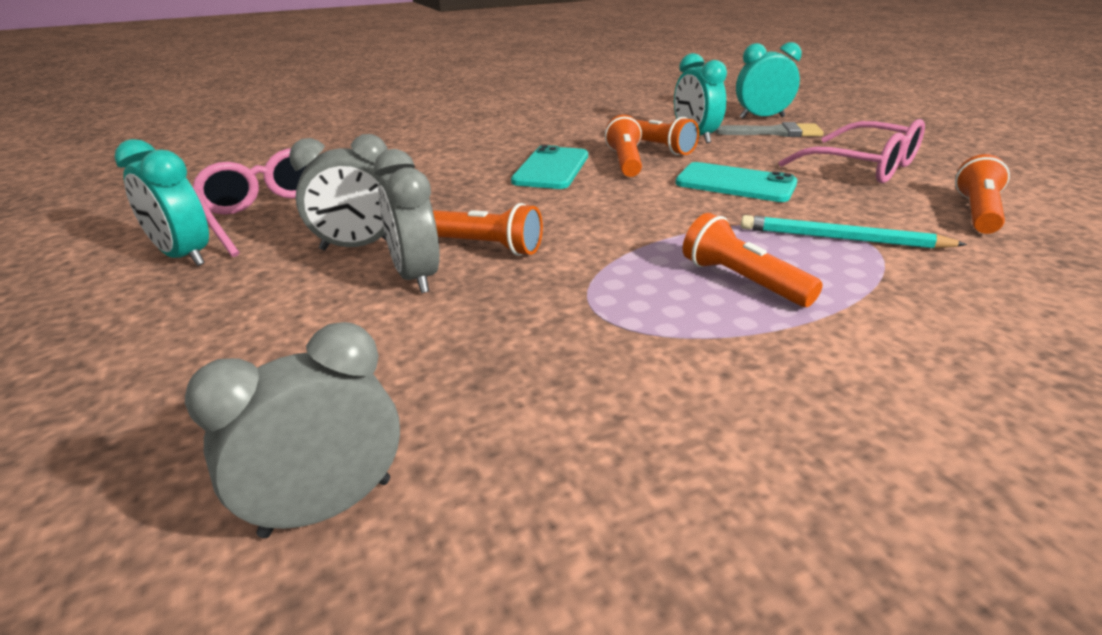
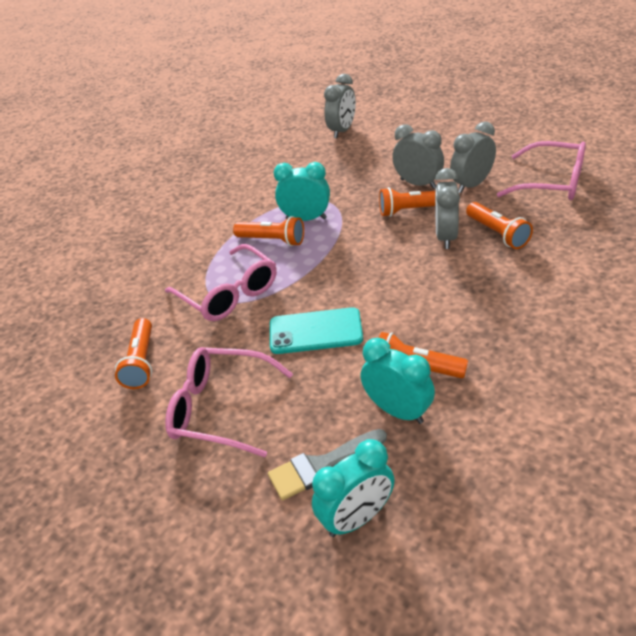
camera: 155 degrees right, 10 degrees up
(183, 256) = (536, 150): turquoise clock -> turquoise clock (306, 218)
(495, 208) = (445, 237): none -> grey clock
(551, 169) = (465, 293): turquoise phone -> none
(625, 162) = (420, 328): orange flashlight -> orange flashlight (497, 233)
(842, 239) = (229, 293): turquoise pencil -> pink glasses

